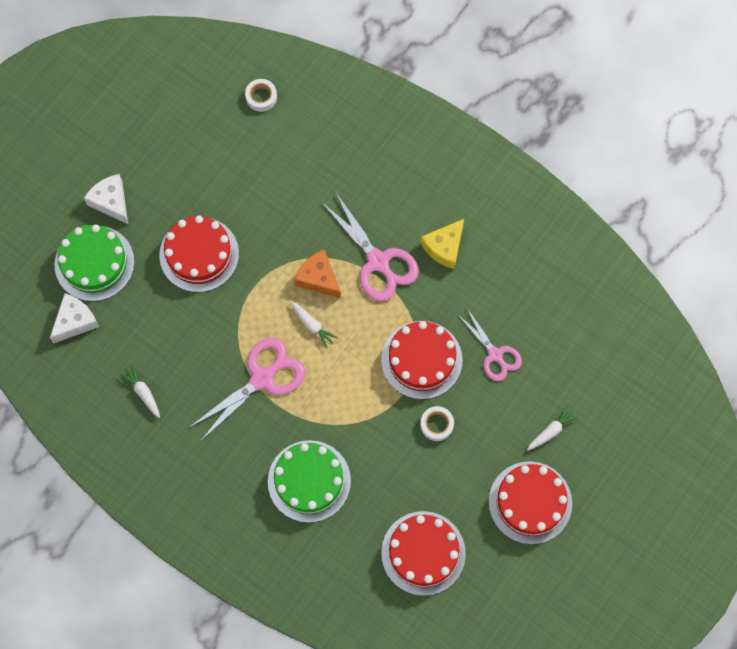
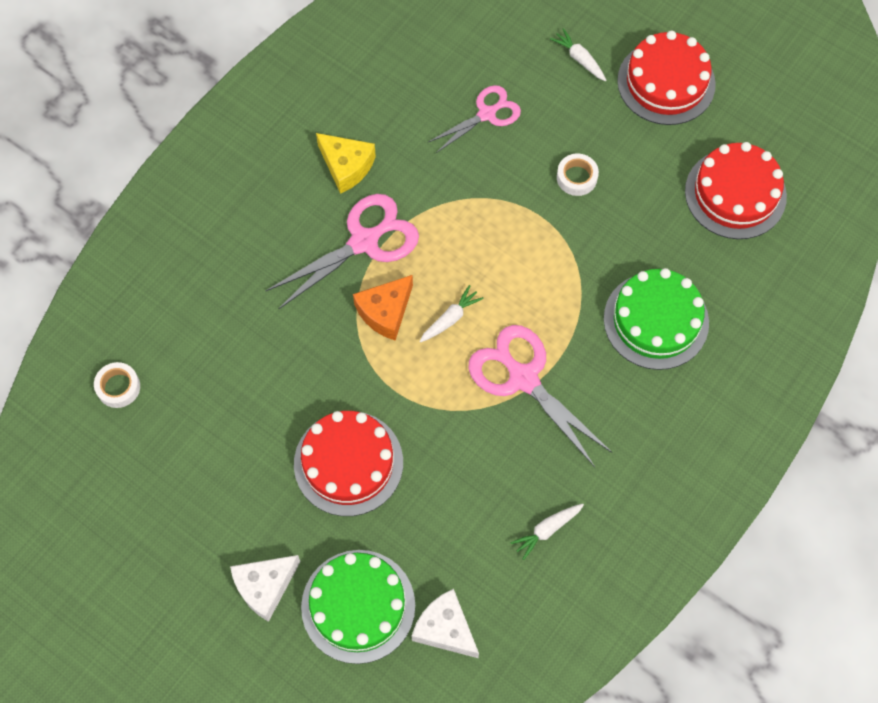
camera: 90 degrees left, 5 degrees down
(421, 360) = (494, 193): red cake -> none

